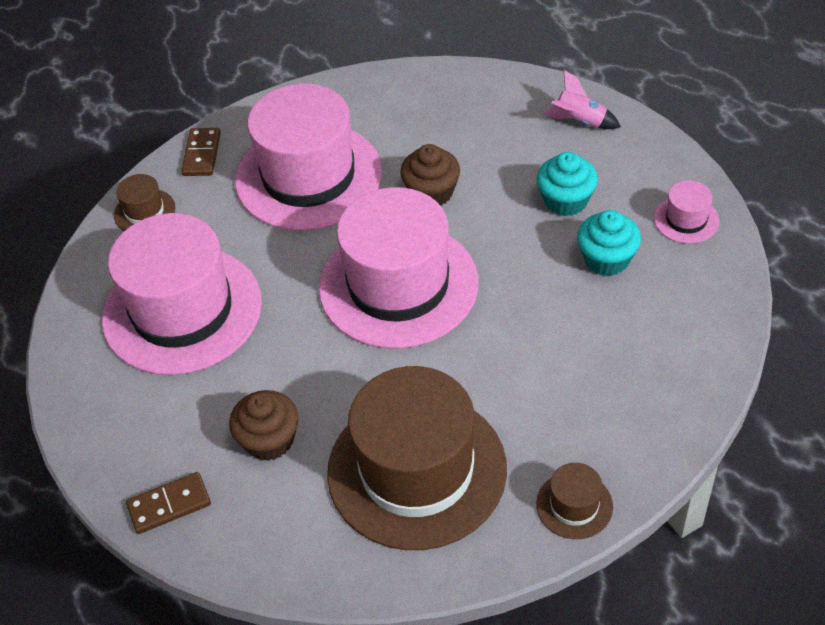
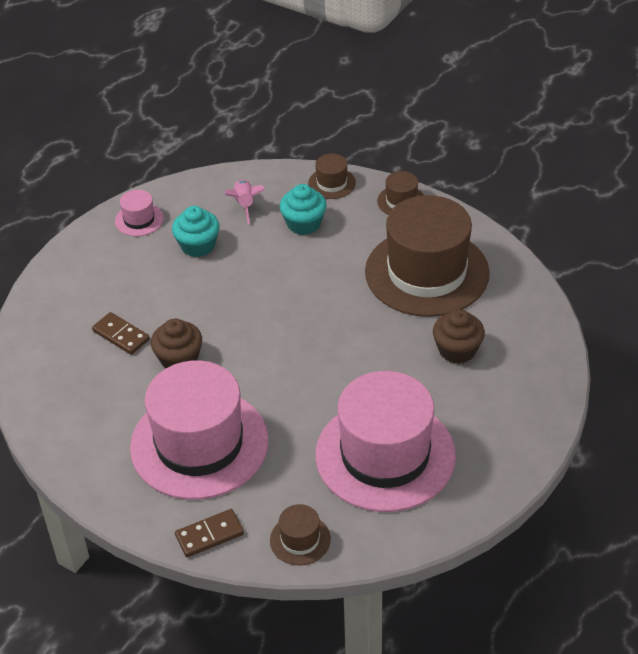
camera: 120 degrees left, 5 degrees down
(169, 505) = (540, 376): brown domino -> brown domino (121, 335)
(398, 285) = (284, 340): pink hat -> none
(565, 201) = (150, 283): turquoise cupcake -> turquoise cupcake (304, 224)
(579, 122) = (57, 303): pink rocket -> pink rocket (245, 205)
(658, 438) = (332, 183): none -> brown hat

